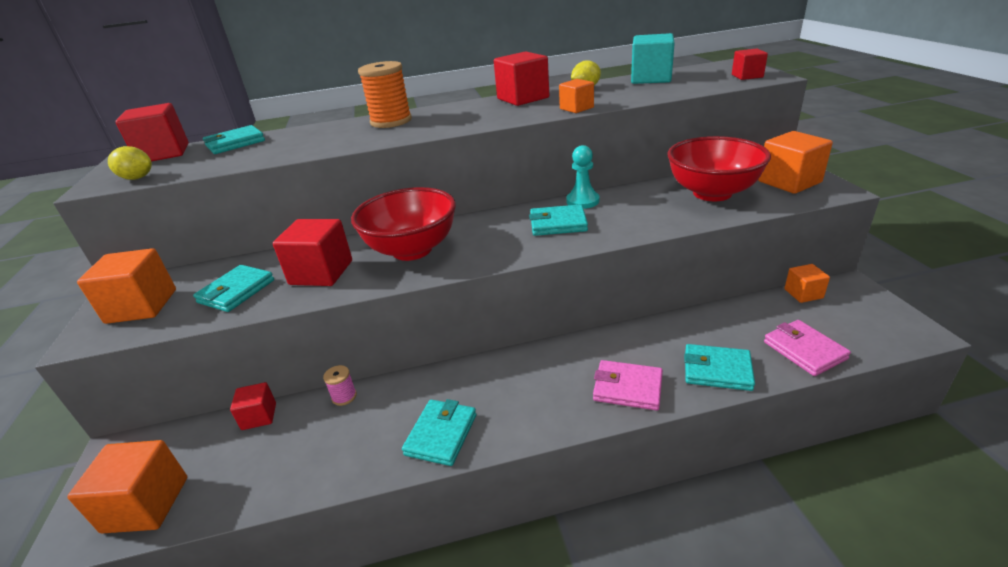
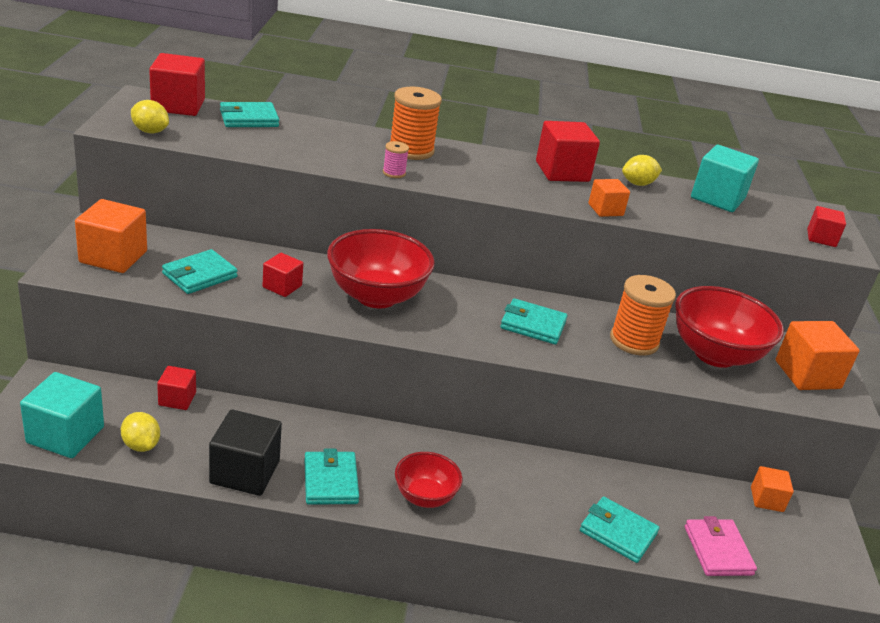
camera: 10 degrees right, 0 degrees up
(146, 504) = (65, 435): orange cube -> turquoise cube
(234, 480) = (141, 445): none -> yellow lemon
(321, 272) = (282, 286): red cube -> red cube, size x0.58
(344, 396) = (258, 412): pink spool -> pink spool (394, 173)
(353, 462) = (245, 472): none -> black cube
(441, 434) = (330, 481): turquoise wallet -> turquoise wallet turned 45 degrees counterclockwise
(535, 411) = (425, 497): none -> red bowl
(582, 201) = (575, 309): turquoise pawn -> none
(627, 388) = (521, 512): pink wallet -> none
(645, 206) = (634, 341): none -> orange spool

